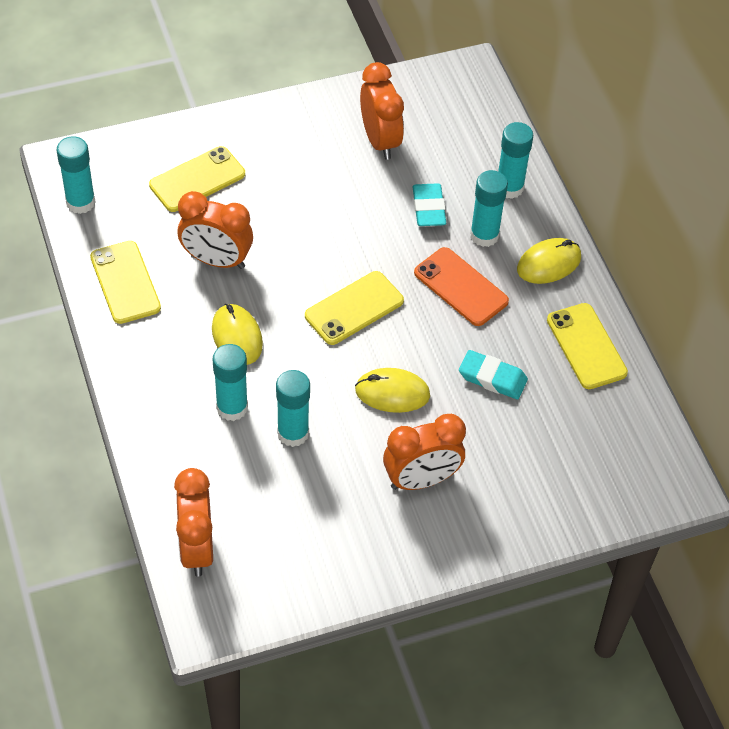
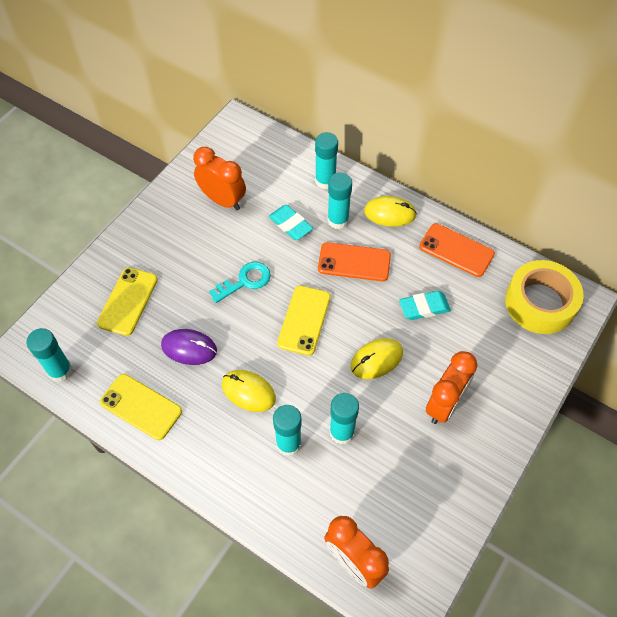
camera: 35 degrees left, 5 degrees up
(216, 260) = (189, 348): orange clock -> purple mouse
(329, 233) = (245, 281): none -> turquoise key
(549, 263) = (390, 213): yellow mouse -> yellow mouse turned 75 degrees clockwise
(586, 346) = (456, 250): yellow phone -> orange phone
(627, 457) = (540, 303): none -> yellow tape

